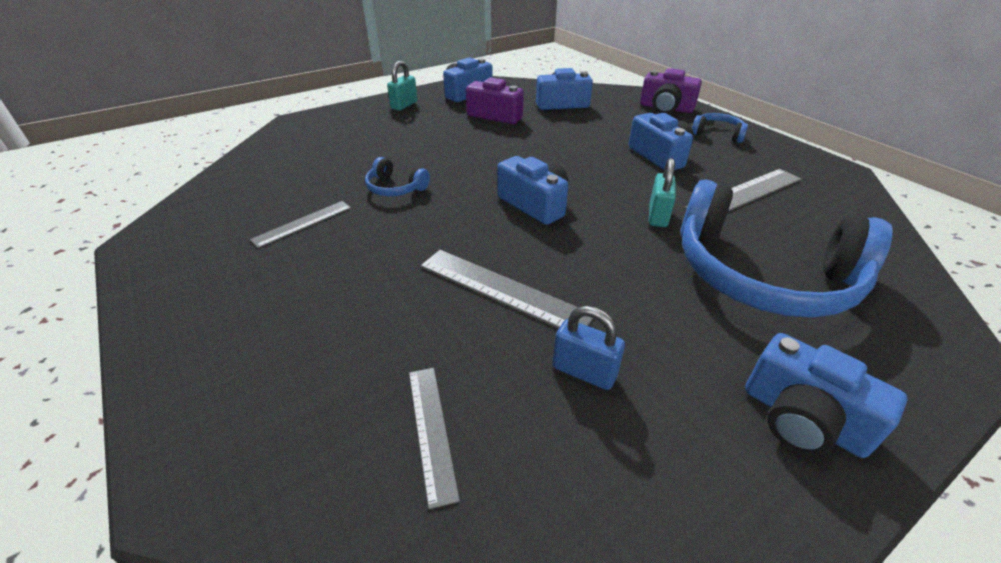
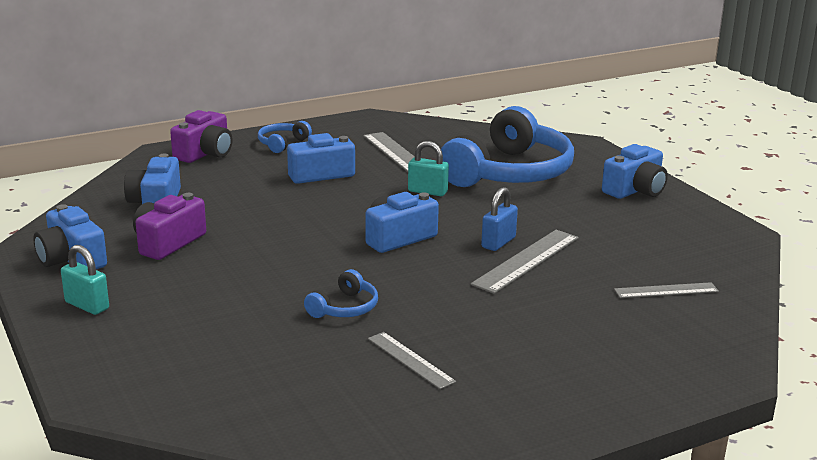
camera: 85 degrees left, 15 degrees down
(584, 371) = (609, 240): blue padlock -> blue padlock (498, 242)

